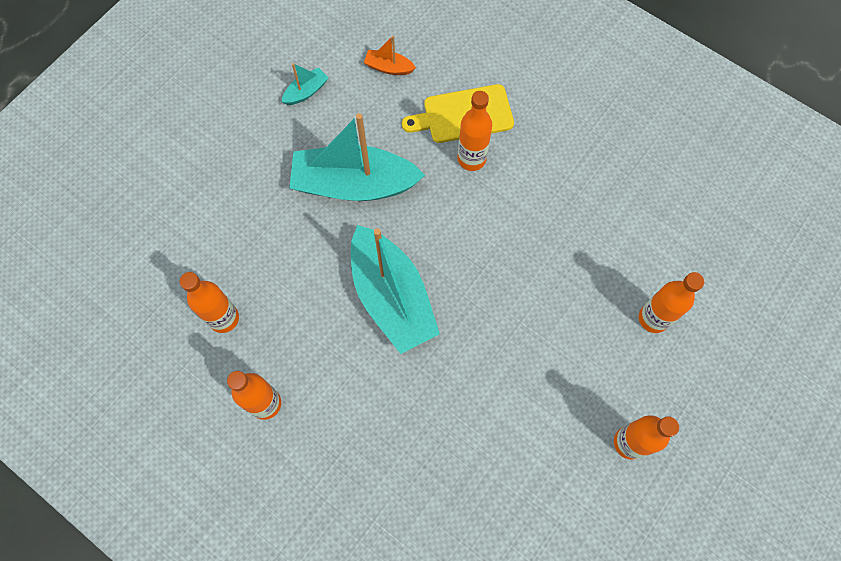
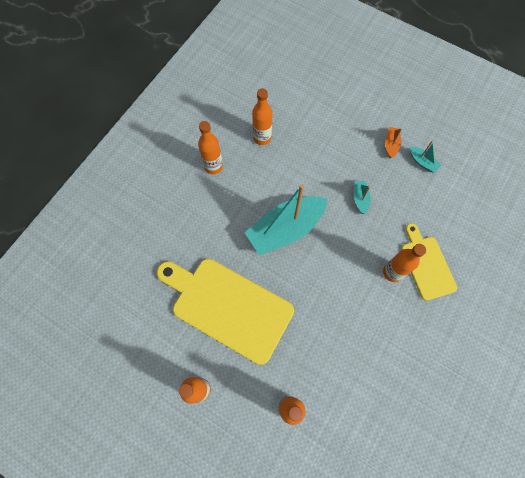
camera: 85 degrees right, 0 degrees up
(354, 184) = (360, 199): turquoise boat -> turquoise boat, size x0.42
(389, 67) = (453, 211): orange boat -> orange boat (391, 145)
(509, 394) = (227, 307): none -> yellow cutting board

